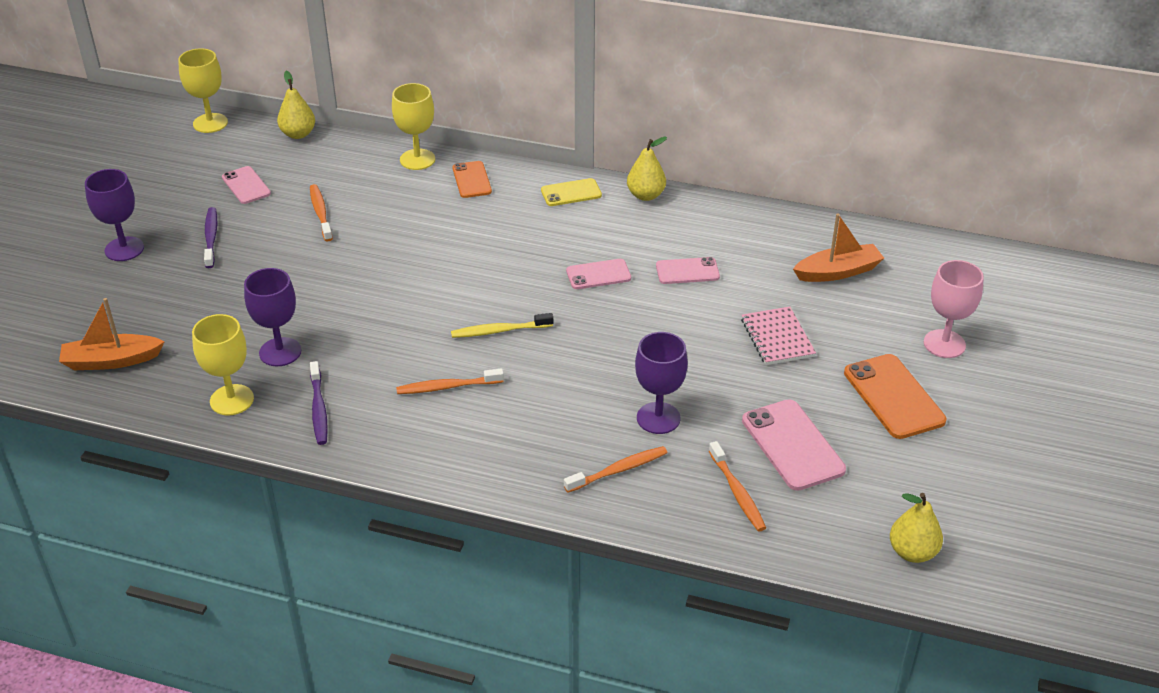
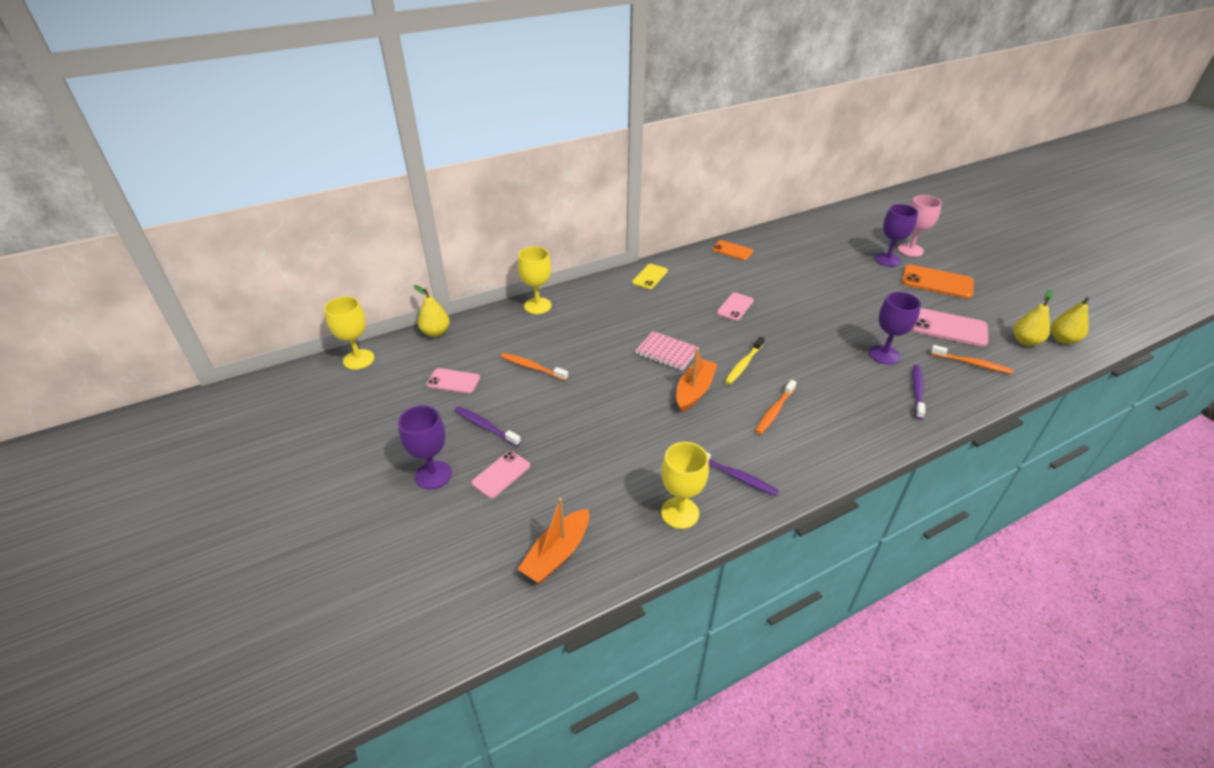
camera: 45 degrees left, 0 degrees up
(280, 352) = (655, 462): purple goblet -> purple goblet (887, 260)
(471, 180) = (587, 299): orange phone -> orange phone (732, 250)
(618, 470) = (917, 391): orange toothbrush -> purple toothbrush
(646, 195) = (686, 258): yellow pear -> yellow pear (1025, 341)
(687, 271) = (768, 281): pink phone -> pink phone (501, 474)
(777, 338) = (855, 286): pink notebook -> pink notebook (667, 352)
(838, 272) = (822, 245): orange boat -> orange boat (694, 391)

